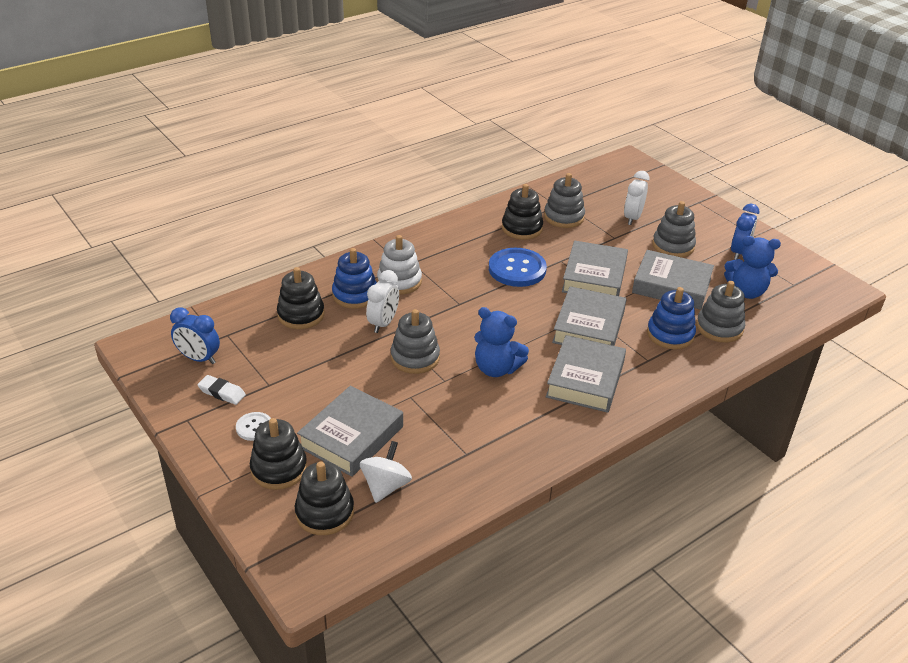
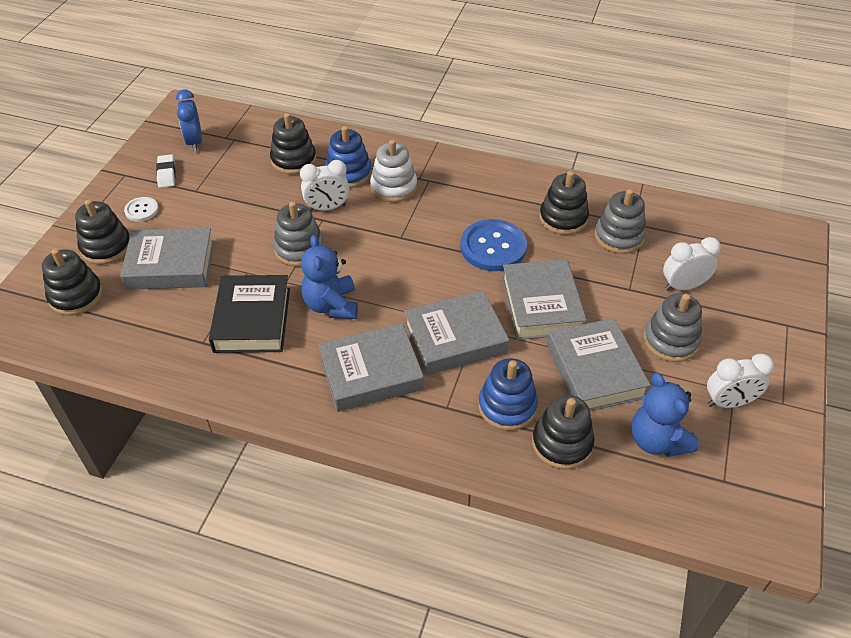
camera: 55 degrees right, 10 degrees up
(385, 486) = (128, 314): white spinning top -> none
(469, 416) = (252, 320): none -> black book
(594, 277) = (541, 305): grey book -> grey book turned 75 degrees counterclockwise
(719, 328) = (562, 443): grey stacking toy -> black stacking toy
(739, 252) = (729, 402): blue clock -> white clock

